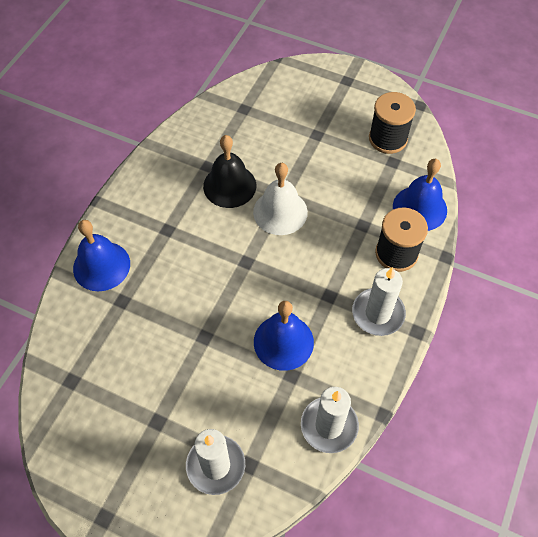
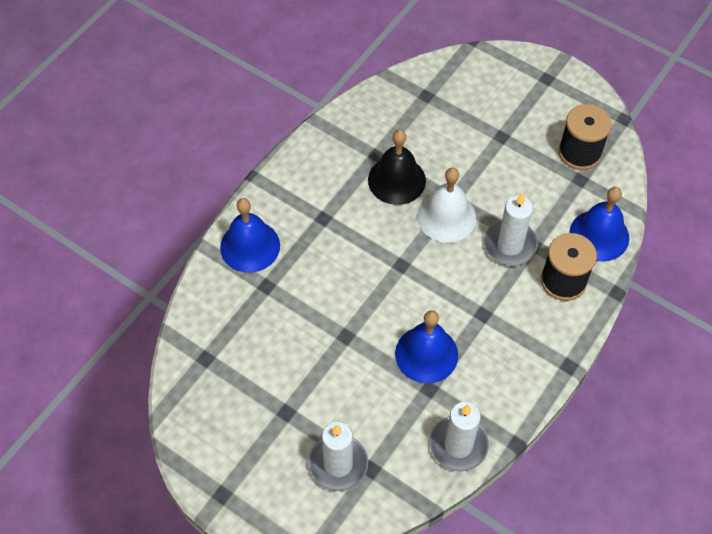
camera: 10 degrees right, 0 degrees up
(378, 313) = (531, 341): white candle -> white candle (510, 245)

